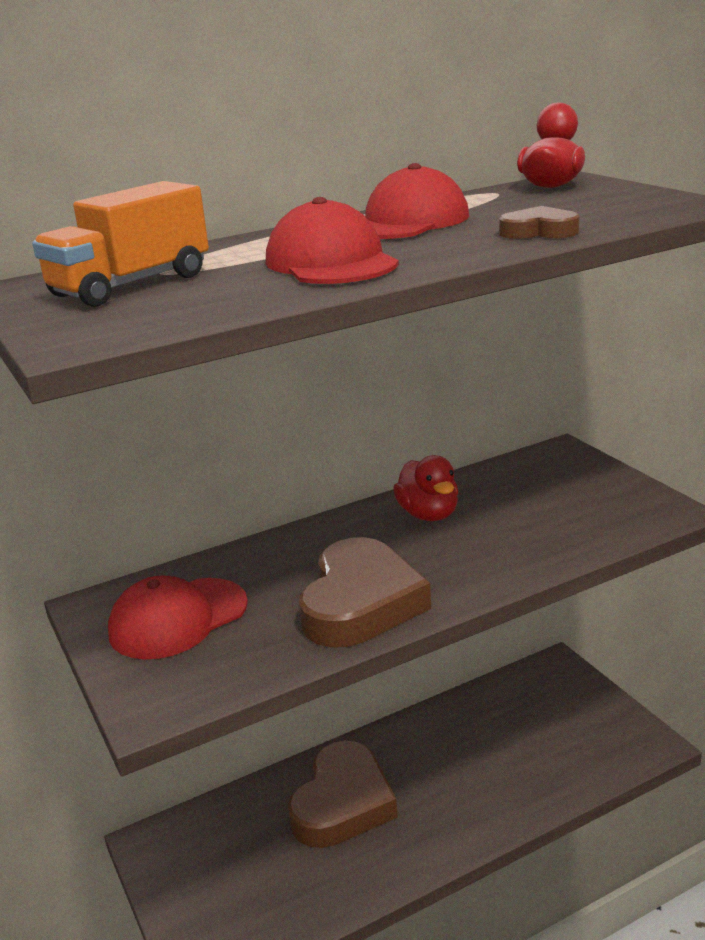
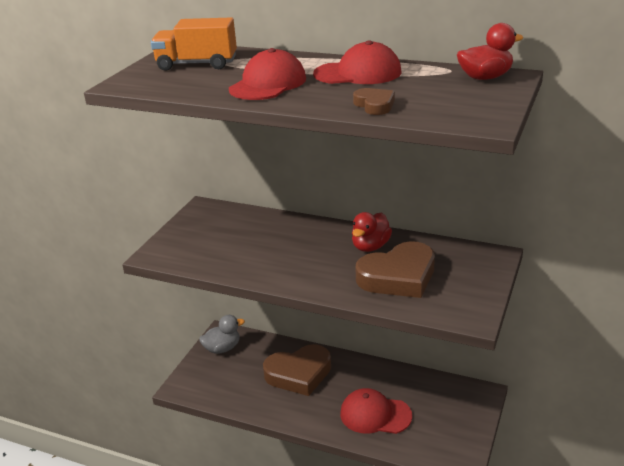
camera: 50 degrees right, 5 degrees up
(178, 619) = (214, 229): red cap -> red cap (375, 415)
(183, 859) = (222, 348): none -> grey duck
(360, 603) = (272, 265): brown heart -> brown heart (398, 277)

